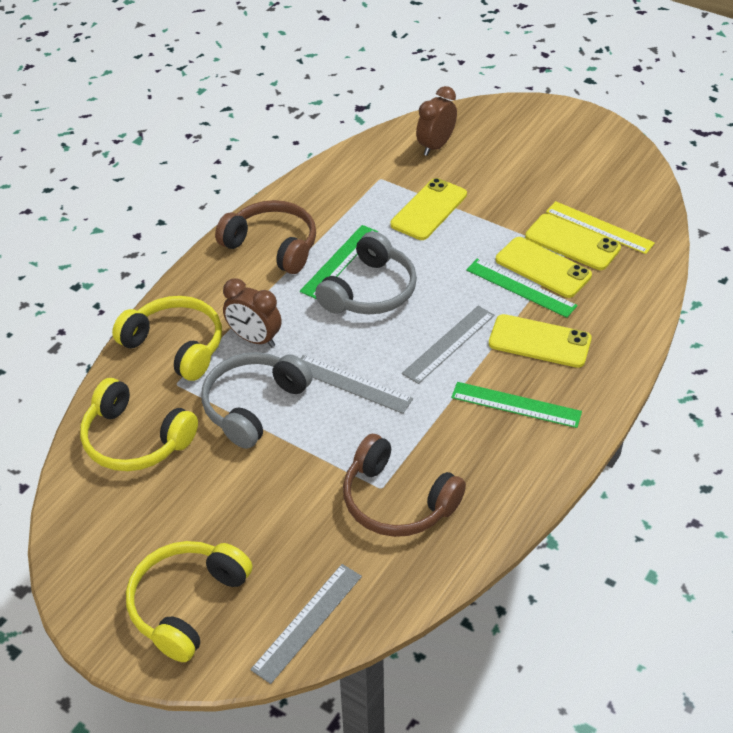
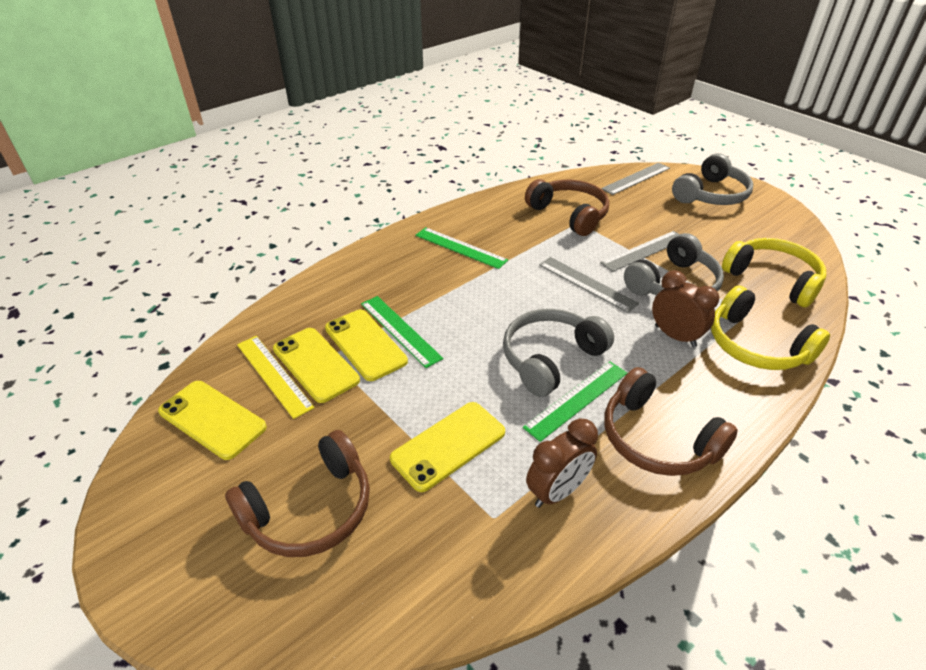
camera: 165 degrees left, 5 degrees down
(187, 604) = (711, 195): yellow headphones -> grey headphones
(435, 146) = (386, 564): brown clock -> brown clock (557, 491)
(449, 344) = (492, 297): grey ruler -> grey ruler (643, 251)
(500, 159) = (310, 509): none -> brown headphones
(539, 341) = (414, 284): yellow phone -> yellow phone (212, 419)

